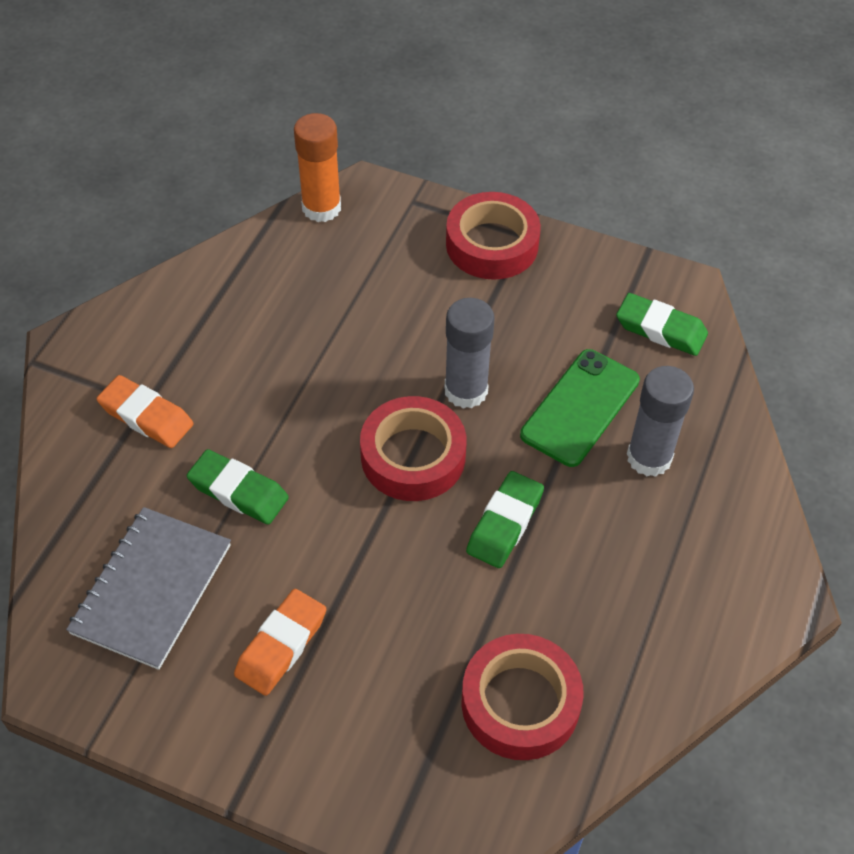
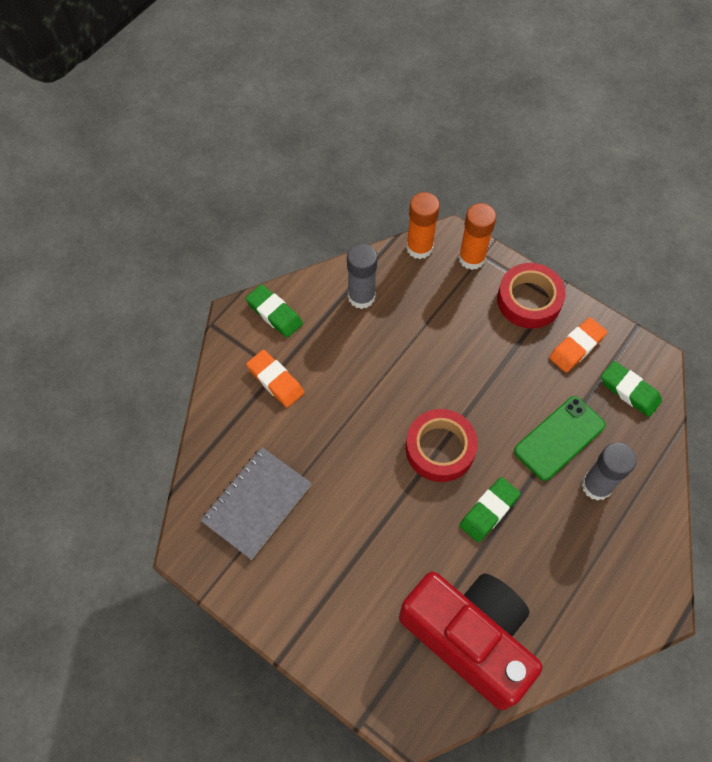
camera: 15 degrees right, 10 degrees up
(238, 491) = (323, 448): green eraser -> green eraser (274, 313)
(281, 645) = (329, 561): orange eraser -> orange eraser (576, 347)
(398, 207) = (471, 258): none -> orange glue stick
(466, 391) = (485, 408): grey glue stick -> grey glue stick (361, 296)
(520, 703) = (469, 638): red tape -> red camera

